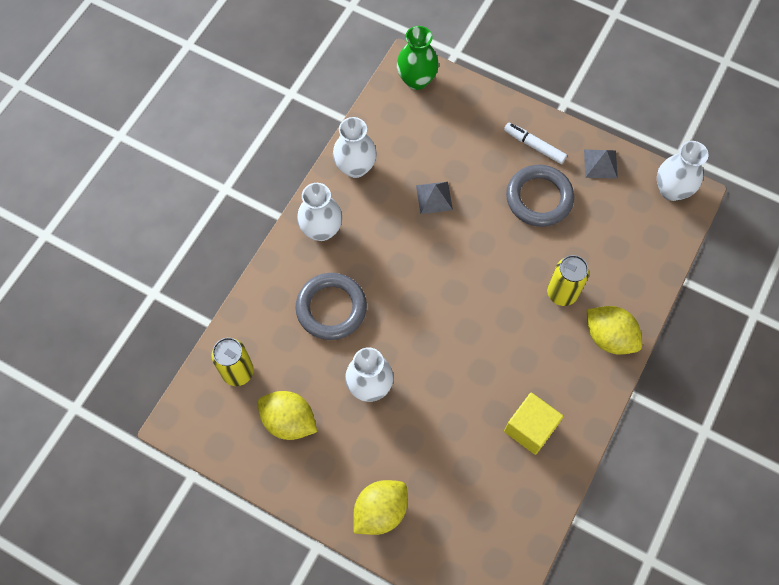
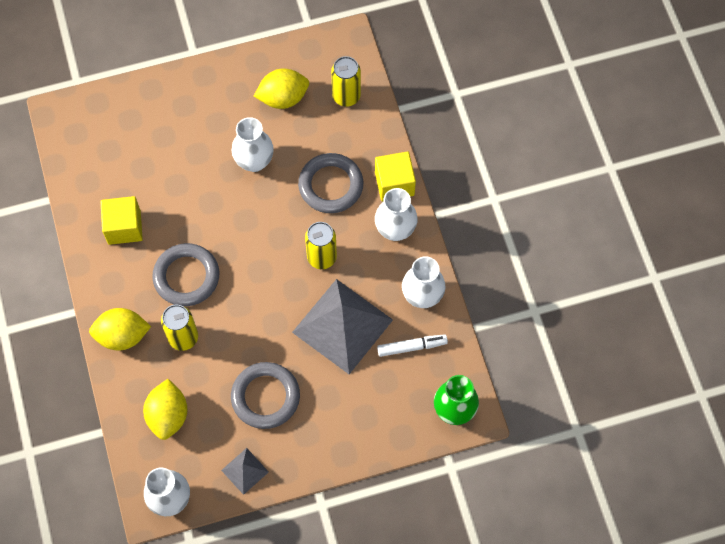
camera: 135 degrees right, 0 degrees up
(283, 264) = (394, 184): none -> yellow cube
(380, 511) = (174, 100): yellow lemon -> yellow lemon (168, 415)
(397, 259) = (322, 257): none -> yellow can
(434, 197) = (342, 326): grey pyramid -> grey pyramid, size x2.22
(516, 339) = (186, 277): none -> grey ring
(534, 146) = (309, 438): white marker -> white marker (412, 347)

